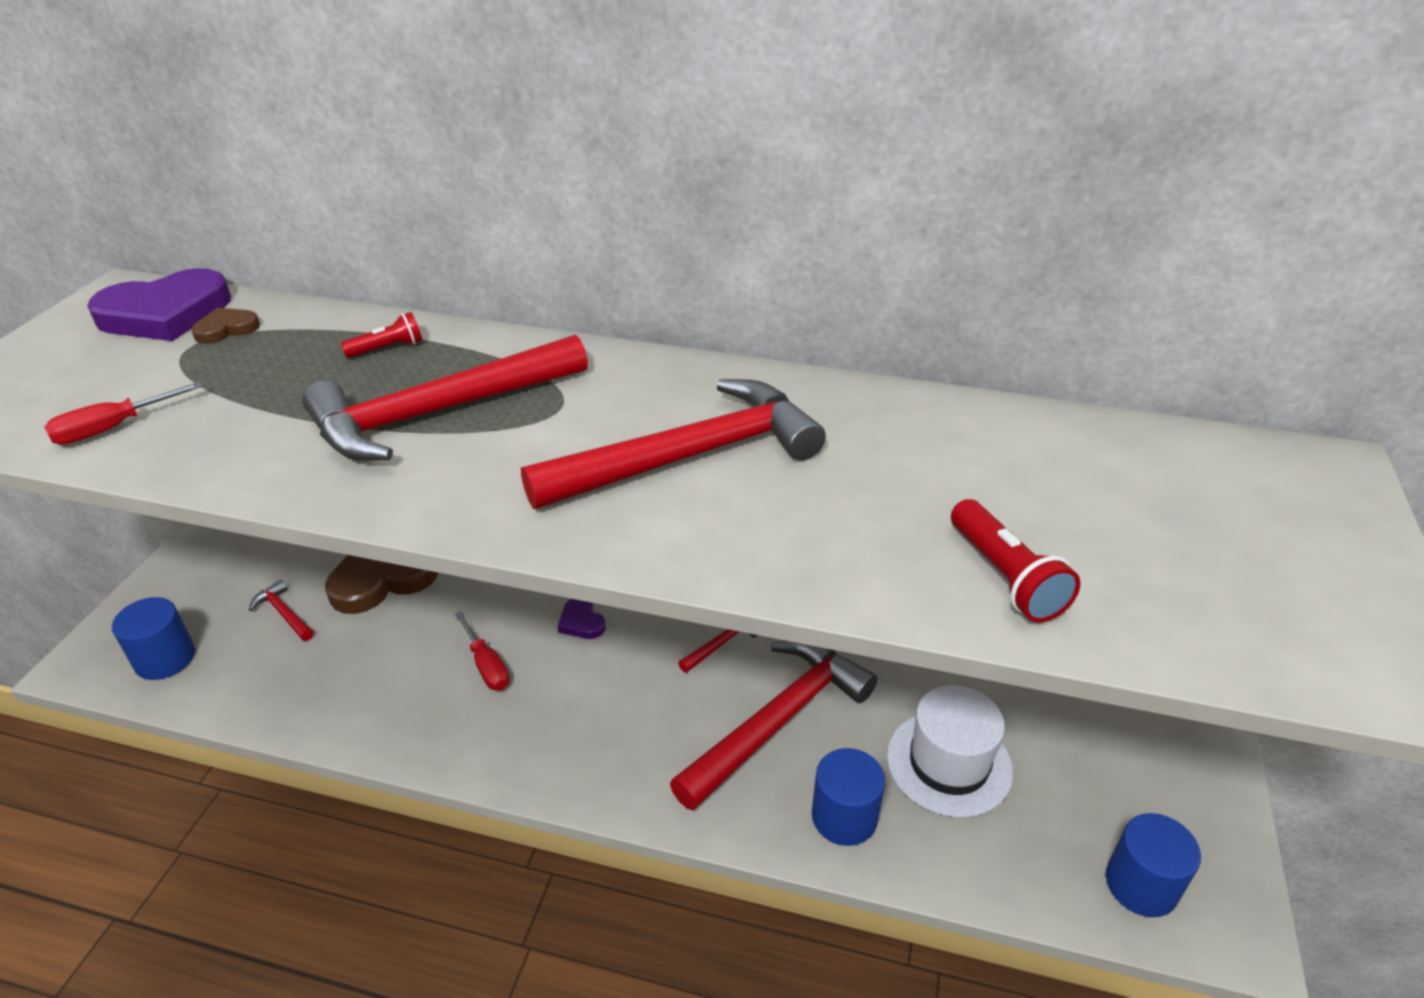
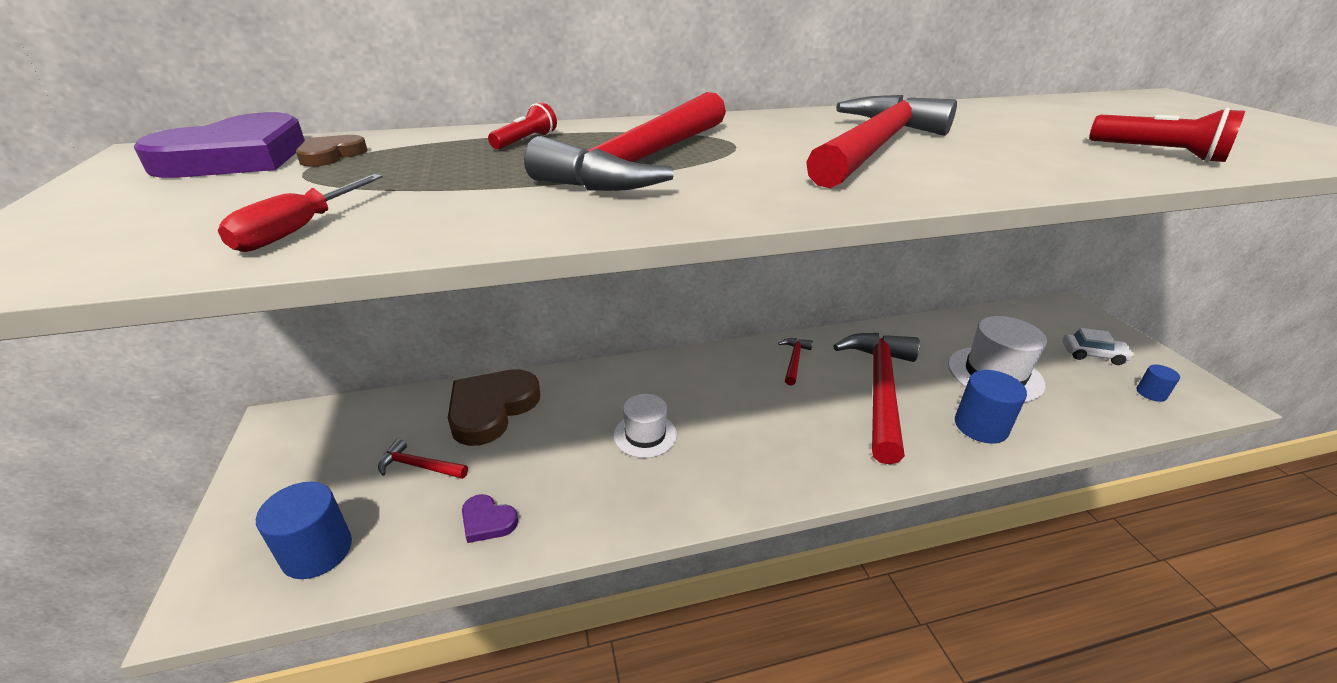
camera: 30 degrees left, 5 degrees down
(486, 665) = (645, 435): red screwdriver -> white hat
(581, 622) = (686, 381): purple heart -> purple heart (487, 521)
(1131, 798) = (1093, 355): none -> white car
(1141, 884) = (1151, 393): blue cylinder -> blue cylinder, size x0.55

